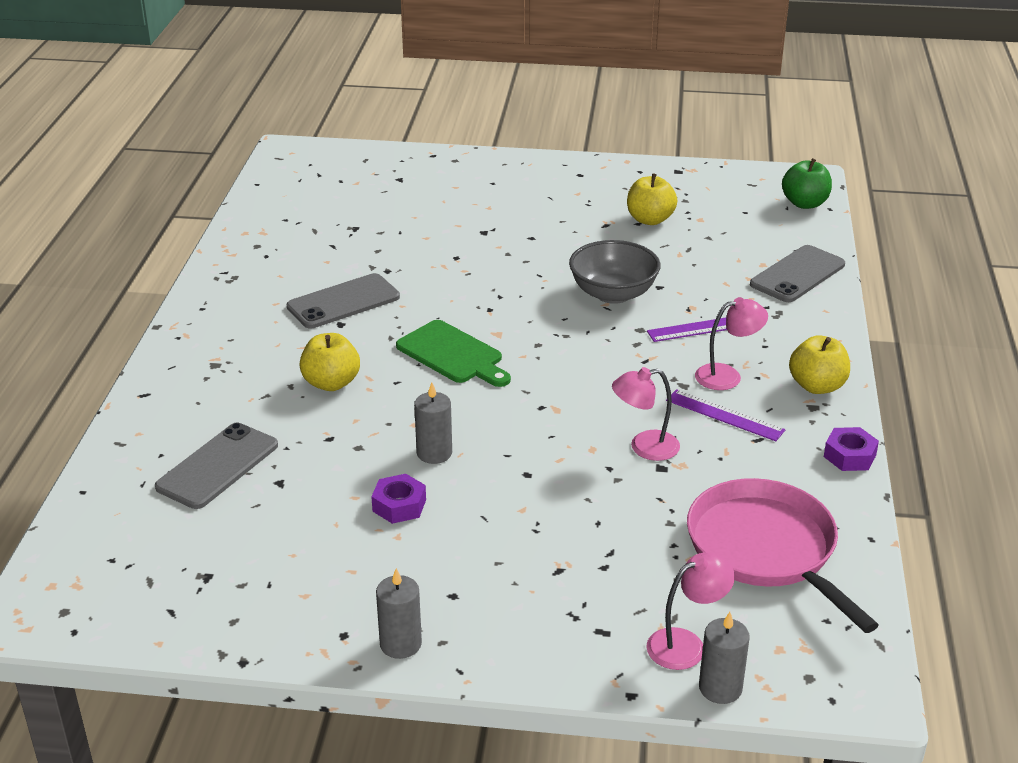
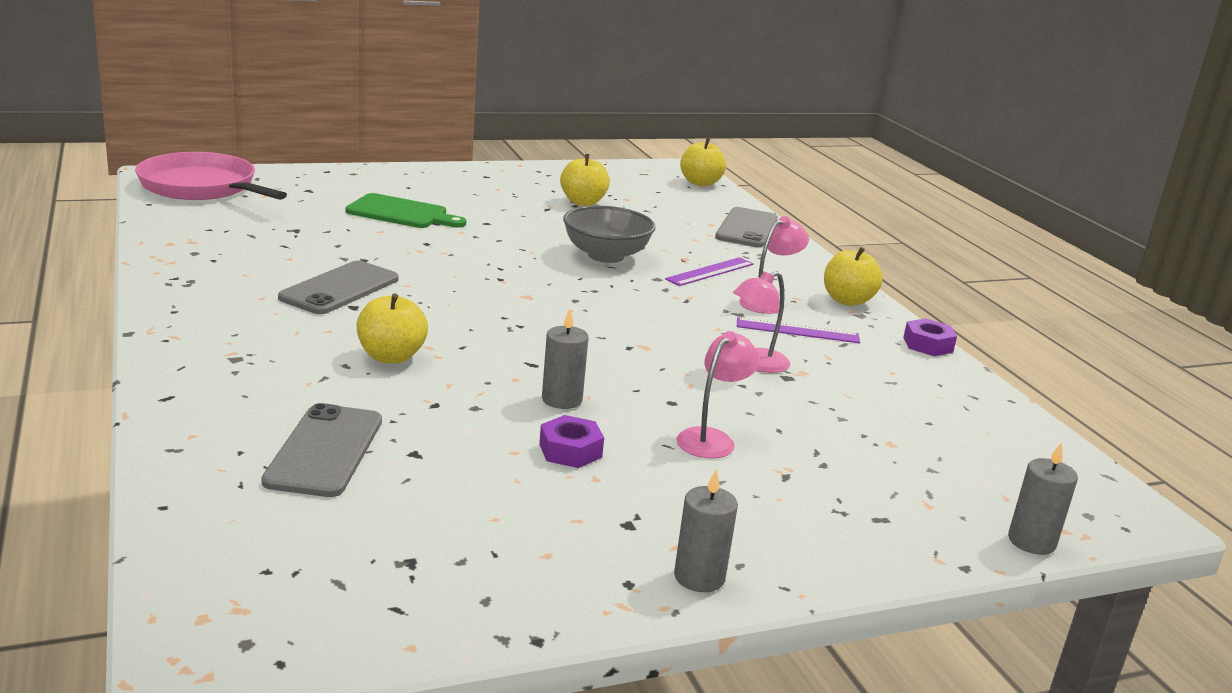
camera: 30 degrees left, 10 degrees down
(452, 354) = (499, 317): green cutting board -> green cutting board (401, 213)
(686, 644) = (963, 512): pink lamp -> pink lamp (712, 438)
(765, 549) = (941, 423): pink pan -> pink pan (201, 187)
(804, 203) = (700, 183): green apple -> yellow apple

